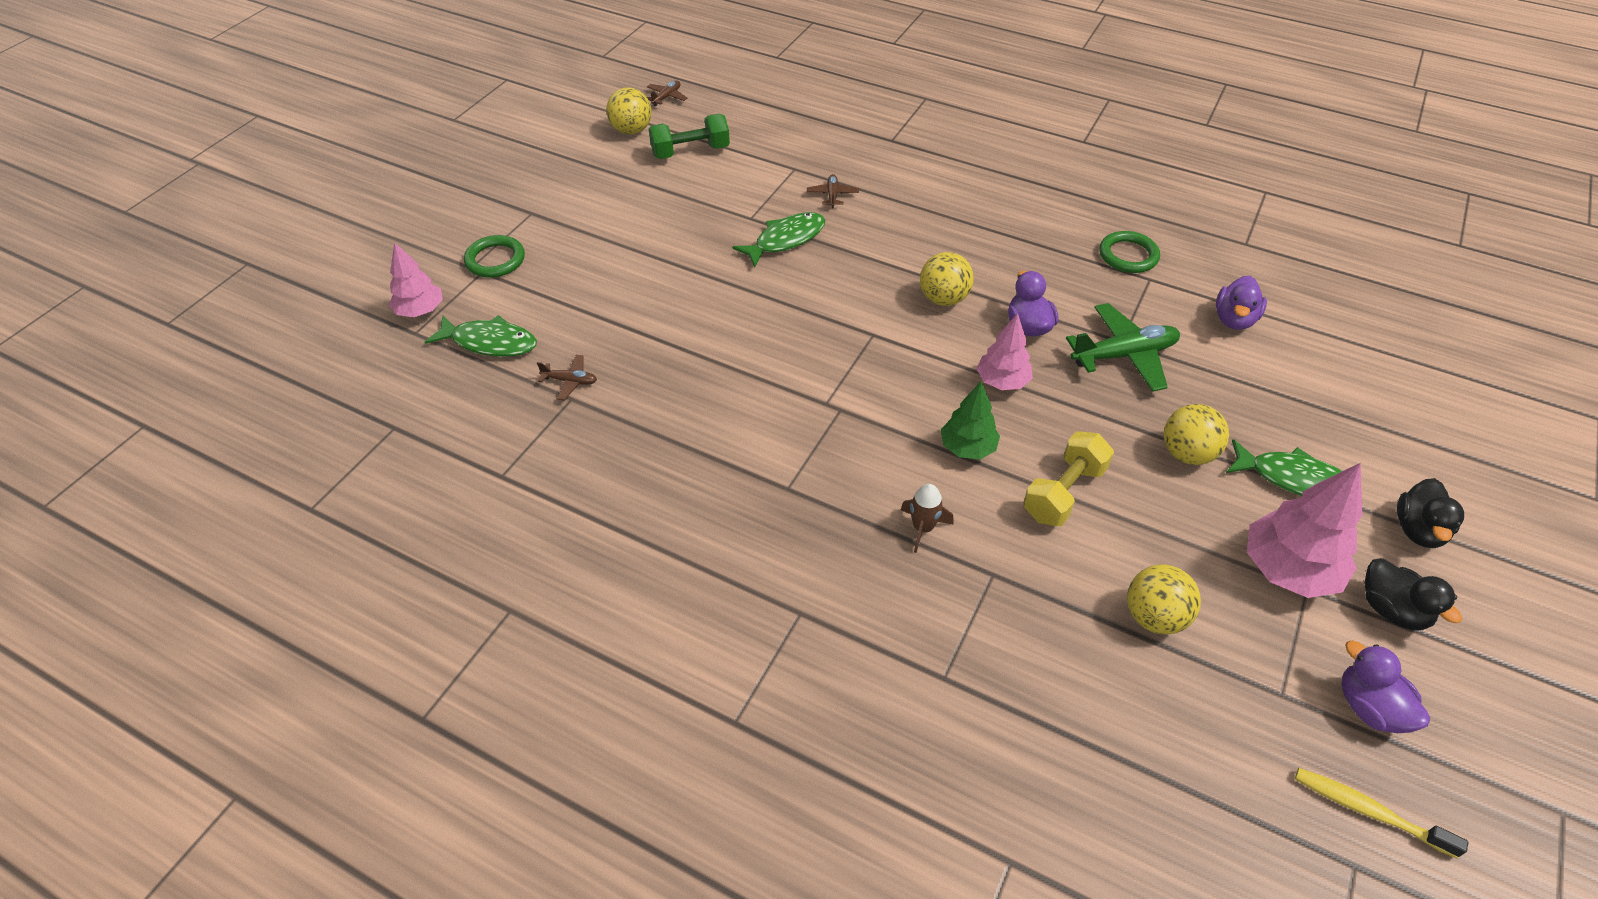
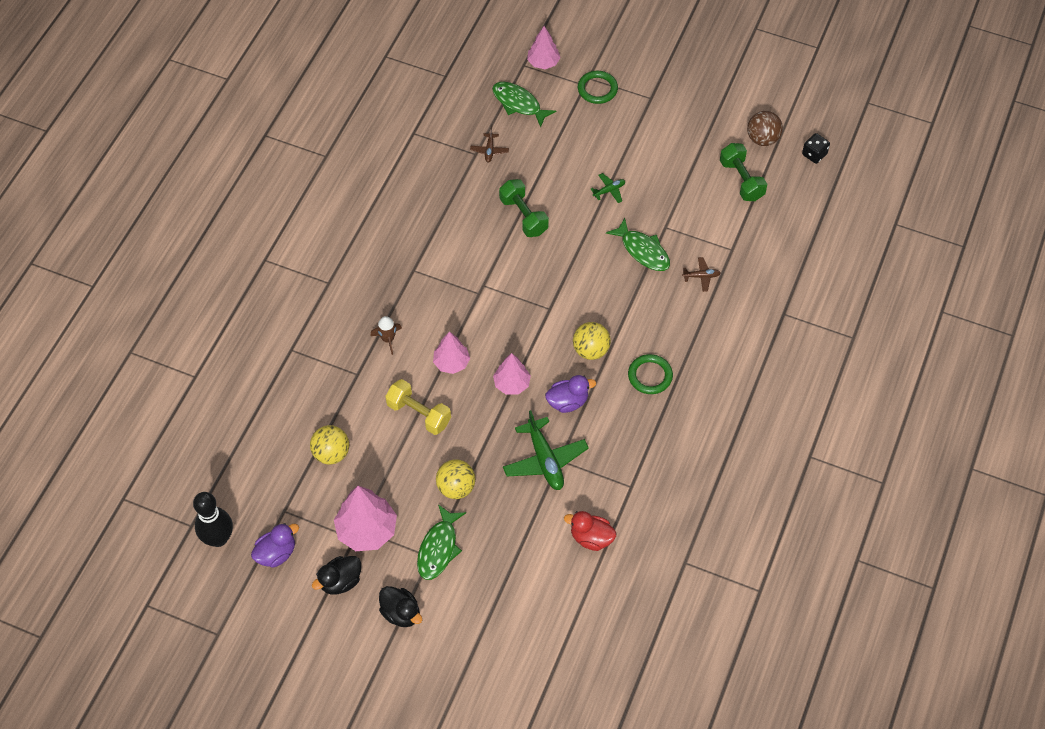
camera: 85 degrees right, 10 degrees up
(489, 342) = (519, 104): green fish -> green fish turned 120 degrees clockwise
(631, 130) = (762, 139): yellow ball -> brown ball
(666, 97) = (814, 154): brown plane -> black dice
(679, 262) = (609, 190): none -> green plane
(705, 350) = (523, 216): none -> green dumbbell
(967, 448) = (451, 363): green tree -> pink tree
(1128, 255) = (657, 474): green ring -> green ring (650, 376)
(1234, 319) = (591, 538): purple duck -> red duck
(1368, 811) = (218, 538): yellow toothbrush -> black bowling pin
(1418, 530) = (401, 613): black duck -> black duck turned 150 degrees counterclockwise

